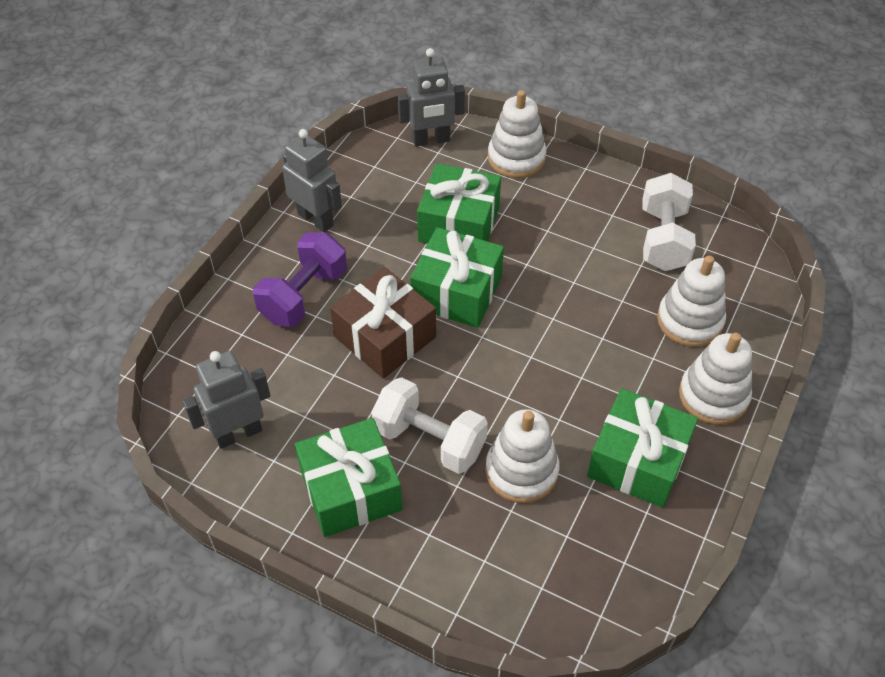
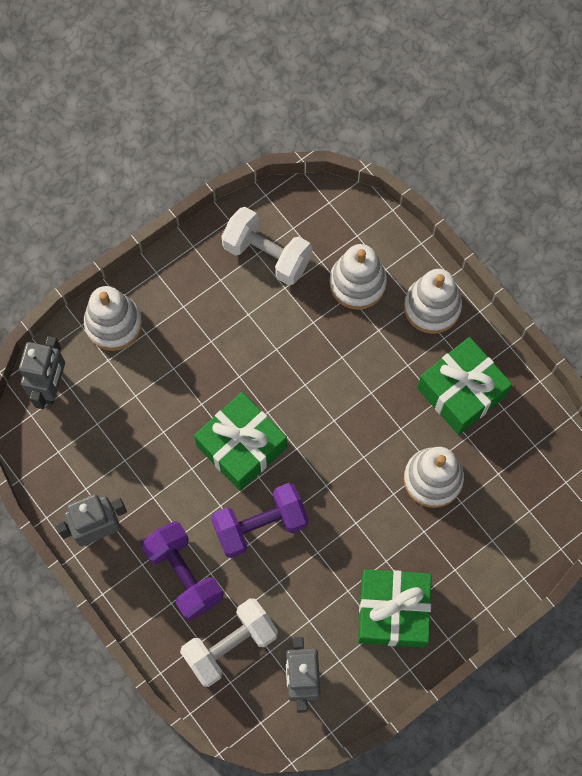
camera: 65 degrees left, 20 degrees up
(385, 337) = (260, 525): brown gift -> purple dumbbell
(429, 440) = (376, 534): white dumbbell -> white dumbbell (230, 645)
(459, 224) = (167, 410): green gift -> none

